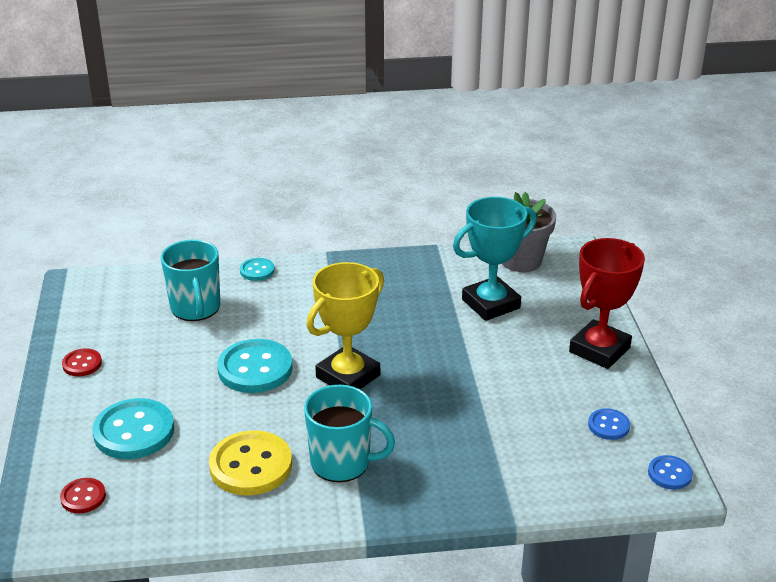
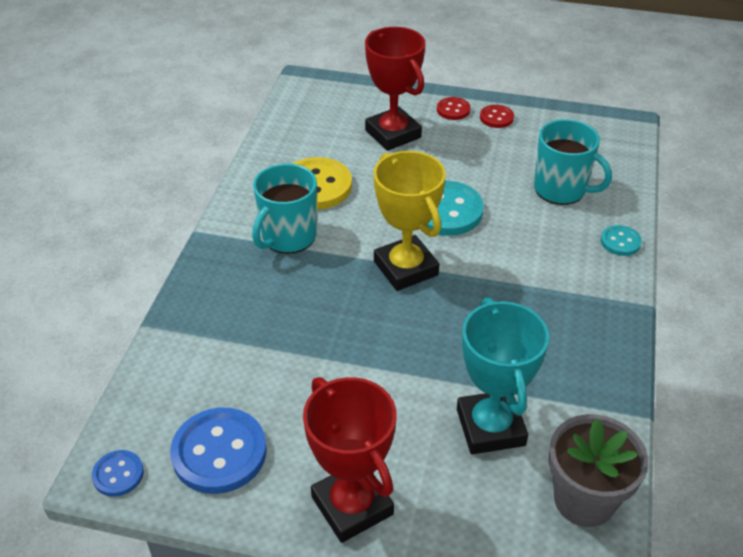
camera: 110 degrees right, 10 degrees up
(83, 497) = (332, 105): red button -> red button (453, 110)
(134, 431) = (393, 134): turquoise button -> red trophy
(195, 308) = (561, 189): turquoise mug -> turquoise mug turned 150 degrees counterclockwise
(608, 425) = (219, 452): blue button -> blue button, size x1.92

